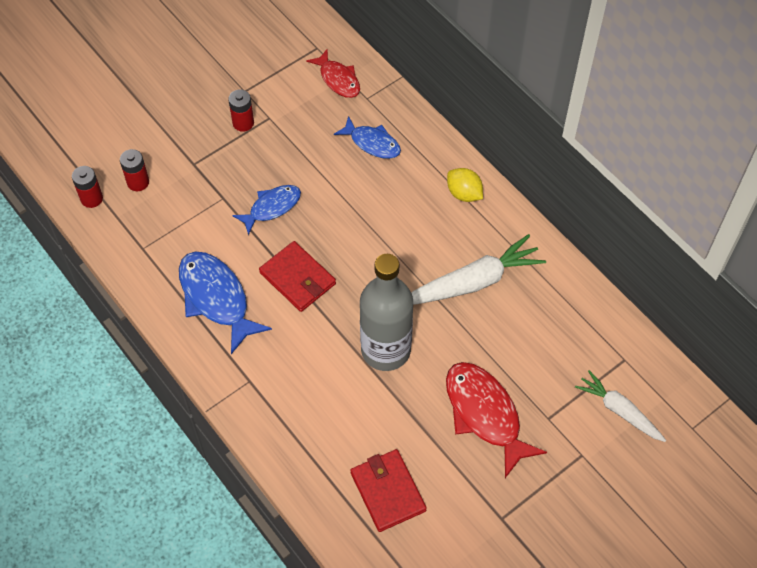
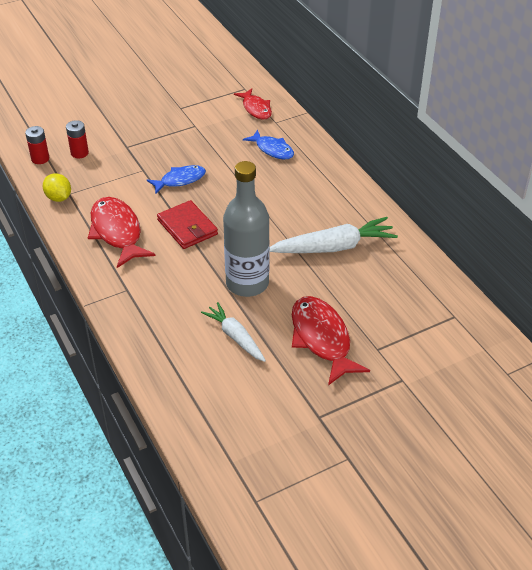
camera: 10 degrees right, 15 degrees down
(216, 298) = (117, 232): blue fish -> red fish
(243, 123) = (173, 126): red battery -> none
(388, 491) = (222, 382): red wallet -> none
(464, 194) = (339, 189): yellow lemon -> yellow lemon (59, 198)
(619, 410) = (442, 352): white carrot -> white carrot (235, 337)

